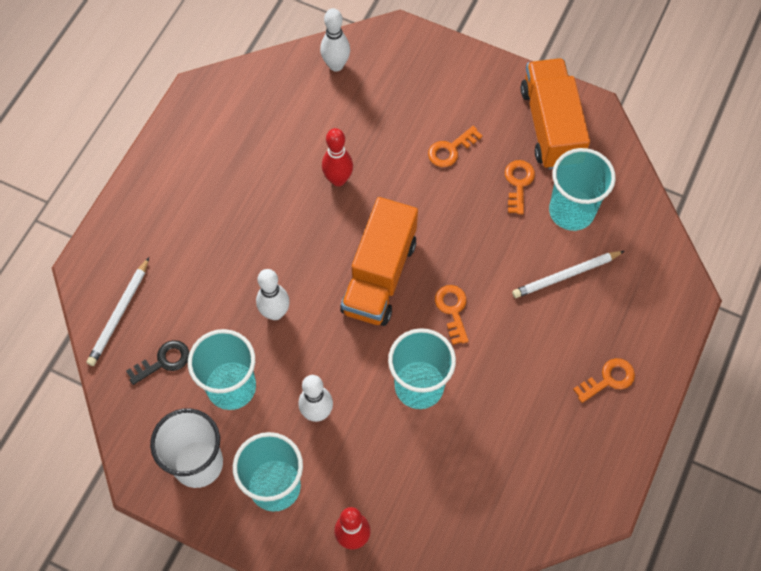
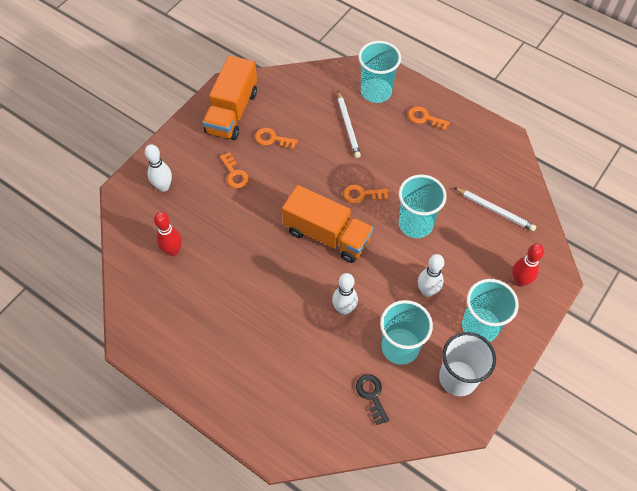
camera: 80 degrees left, 5 degrees down
(119, 313) = (324, 426): white pencil -> white pencil (495, 210)
(336, 65) = (137, 237): white bowling pin -> white bowling pin (163, 186)
(338, 179) = (241, 250): red bowling pin -> red bowling pin (173, 251)
(551, 126) = (232, 112): orange truck -> orange truck turned 75 degrees counterclockwise
(571, 211) = (301, 113): turquoise cup -> turquoise cup (376, 92)
(608, 379) = (424, 118): orange key -> orange key turned 45 degrees counterclockwise

